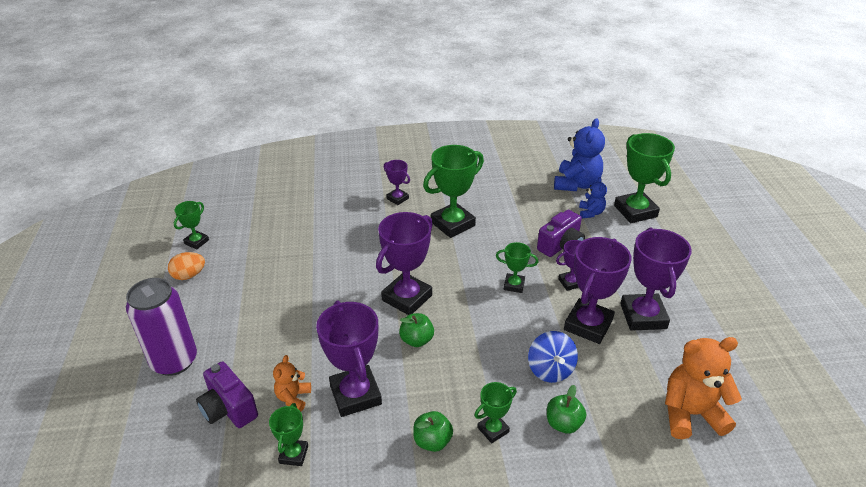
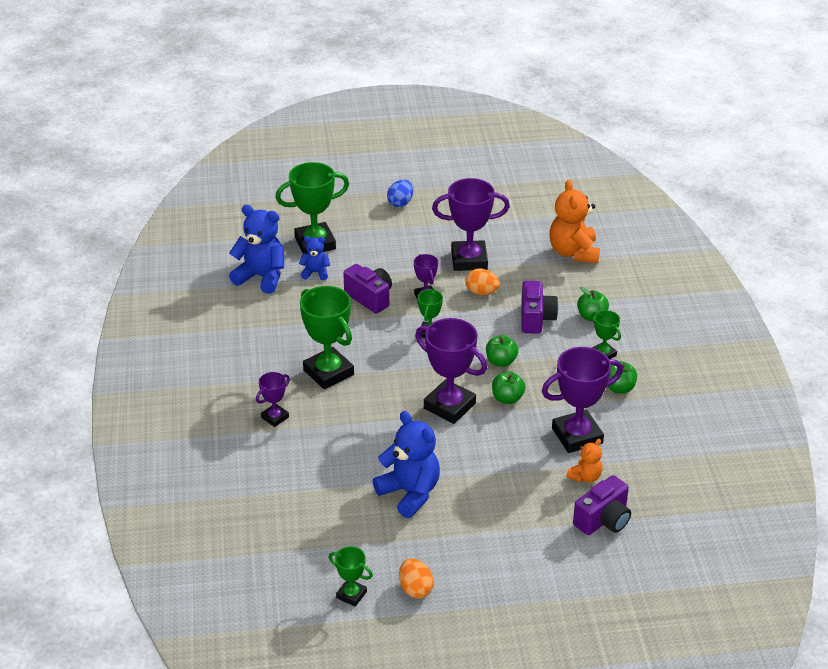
camera: 90 degrees left, 0 degrees up
(174, 361) = (549, 573): purple can -> none
(293, 398) = (585, 477): orange teddy bear -> orange teddy bear turned 60 degrees counterclockwise
(293, 454) = (645, 470): green trophy -> none
(297, 272) = (410, 493): none -> blue teddy bear
(474, 337) = (501, 361): none -> green apple
(550, 369) = (536, 318): blue spinning top -> purple camera
(588, 325) = (481, 292): purple trophy -> orange egg
(727, 265) = (400, 203): none -> blue egg

